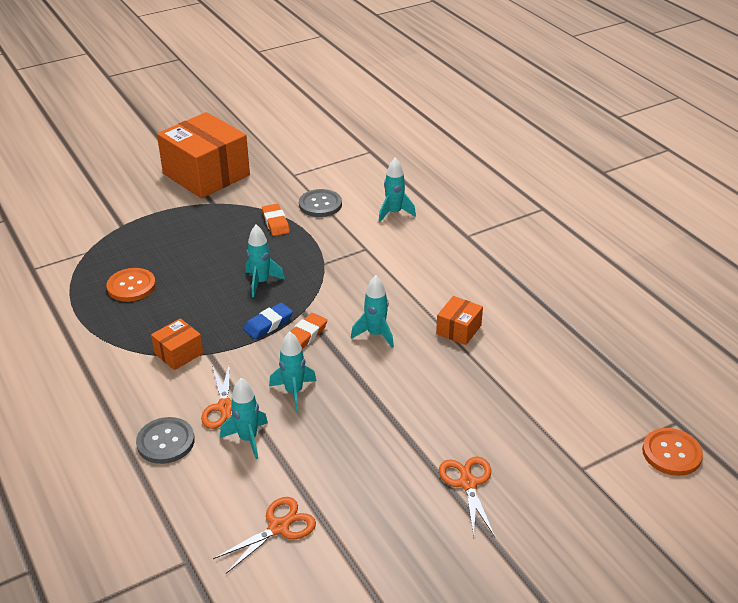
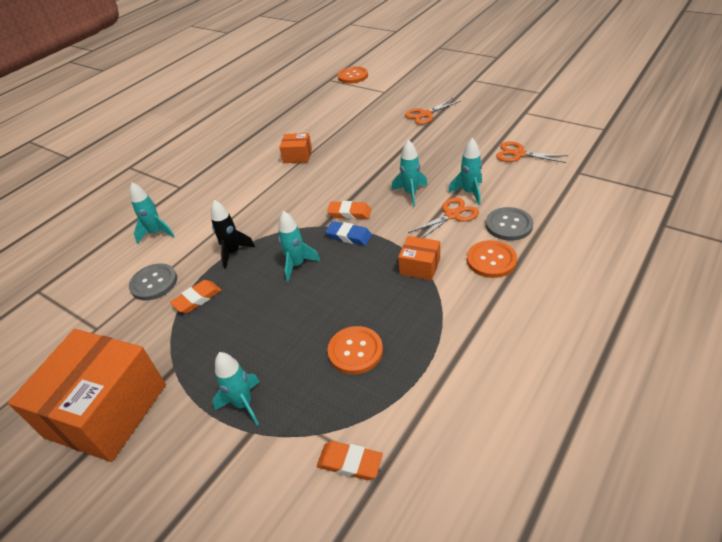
camera: 110 degrees left, 5 degrees up
(52, 258) = (350, 463): none -> orange eraser
(135, 403) = (491, 260): none -> orange button
(318, 250) = (233, 252): none -> black rocket
(375, 334) = (325, 184): turquoise rocket -> turquoise rocket (244, 404)

